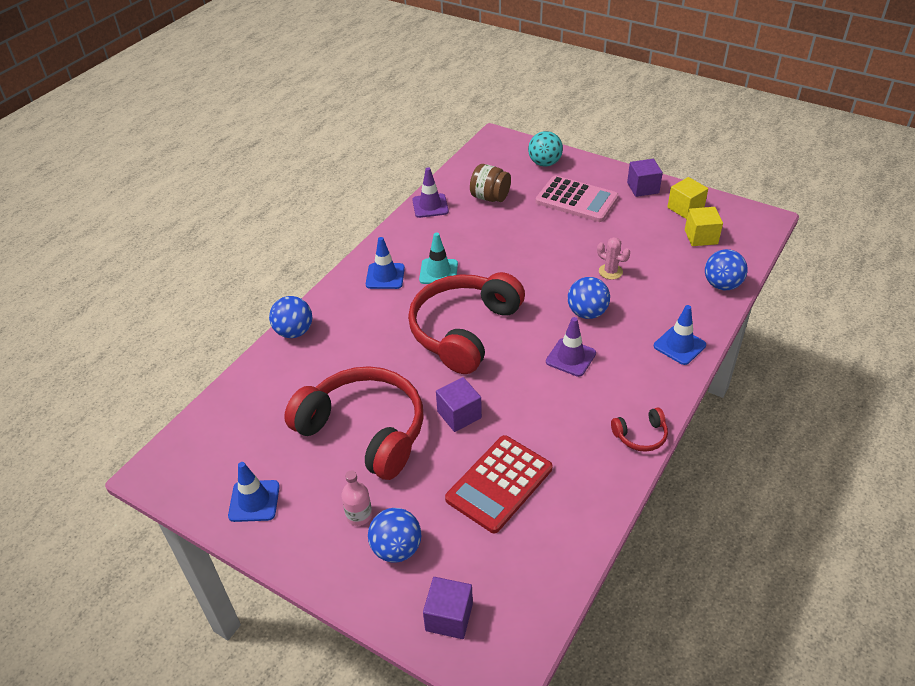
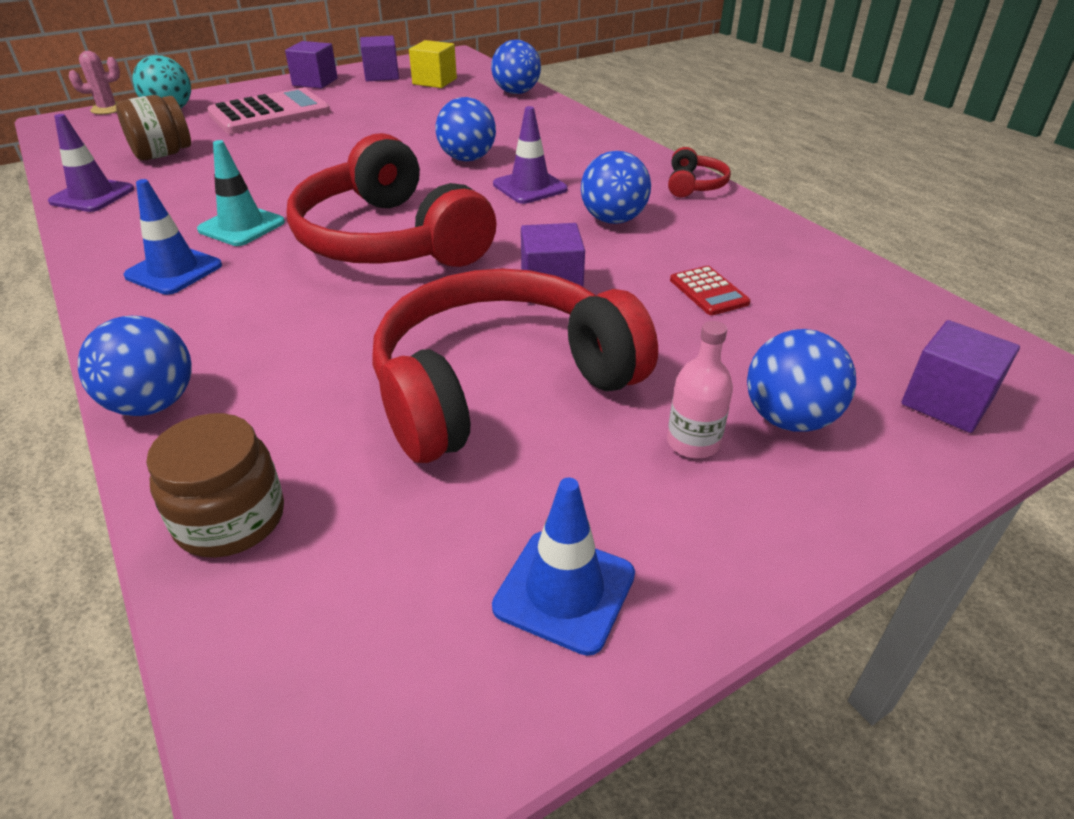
camera: 65 degrees left, 5 degrees down
(247, 391) = (230, 519): none -> brown jar
(499, 484) = (708, 291): red calculator -> red calculator, size x0.47
(556, 412) = (613, 220): none -> blue ball
(610, 271) = (419, 130): pink cactus -> pink cactus (107, 109)
(679, 345) = (578, 131): blue traffic cone -> none
(685, 208) = (381, 75): yellow cube -> purple cube

